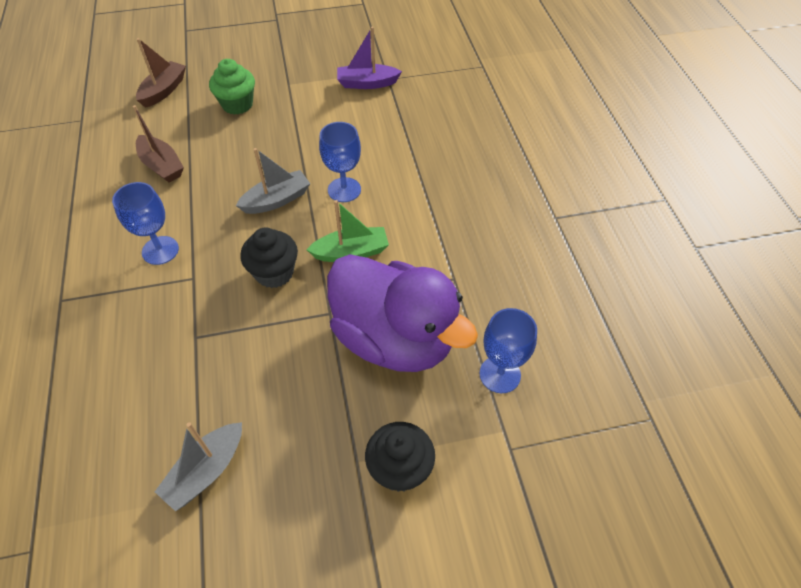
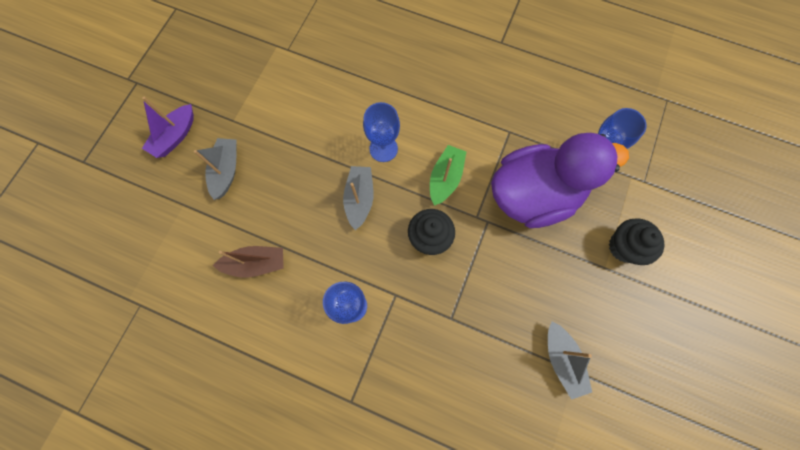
camera: 55 degrees left, 20 degrees up
(164, 90) = (158, 219): brown boat -> none
(237, 104) = (226, 171): green cupcake -> grey boat
(367, 83) = (280, 66): purple boat -> purple boat (175, 136)

